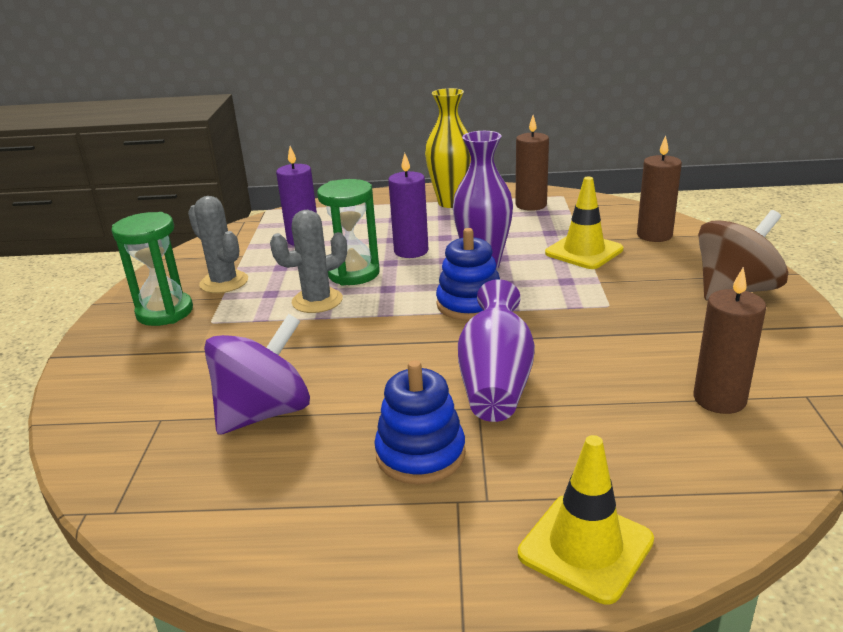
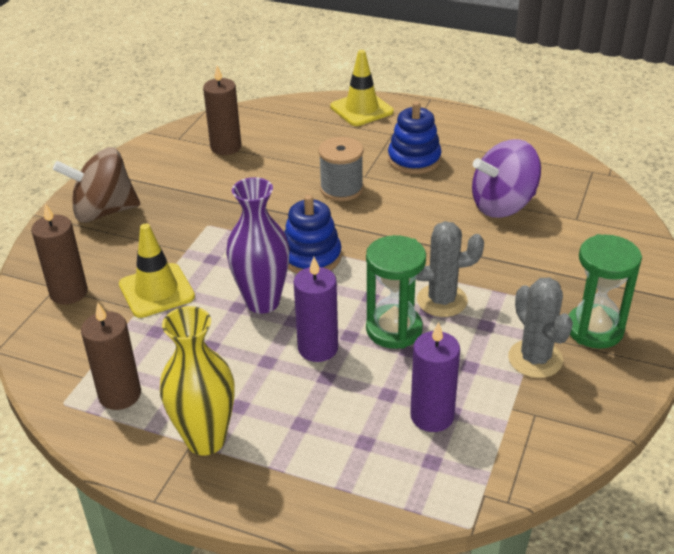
camera: 160 degrees left, 10 degrees up
(495, 380) = (341, 189): purple vase -> grey spool

